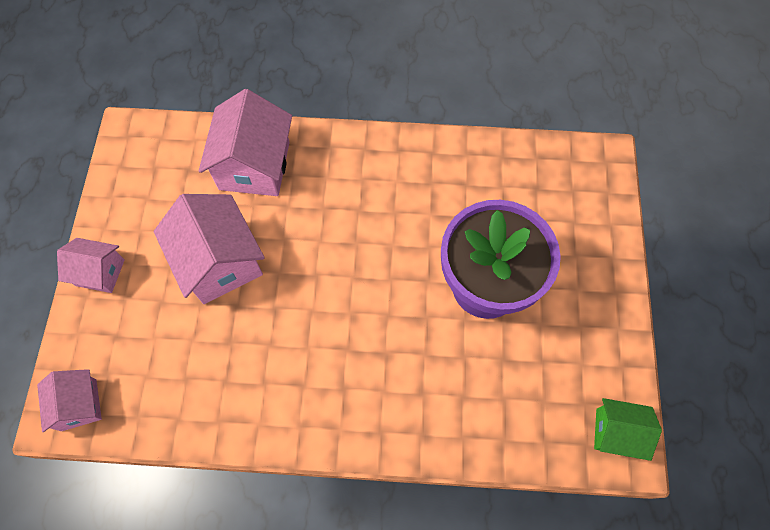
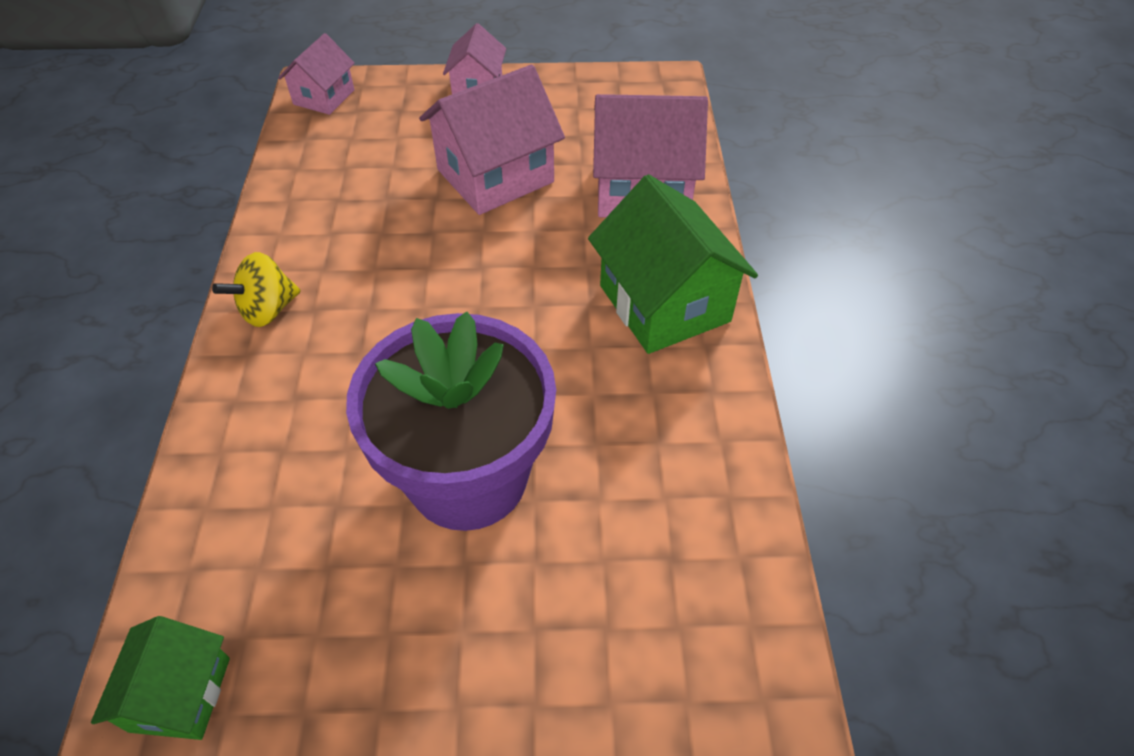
camera: 85 degrees right, 15 degrees down
(79, 405) = (324, 97): pink house -> pink house turned 45 degrees counterclockwise
(340, 422) = (268, 310): none -> yellow spinning top
(363, 167) = (664, 303): none -> green house

